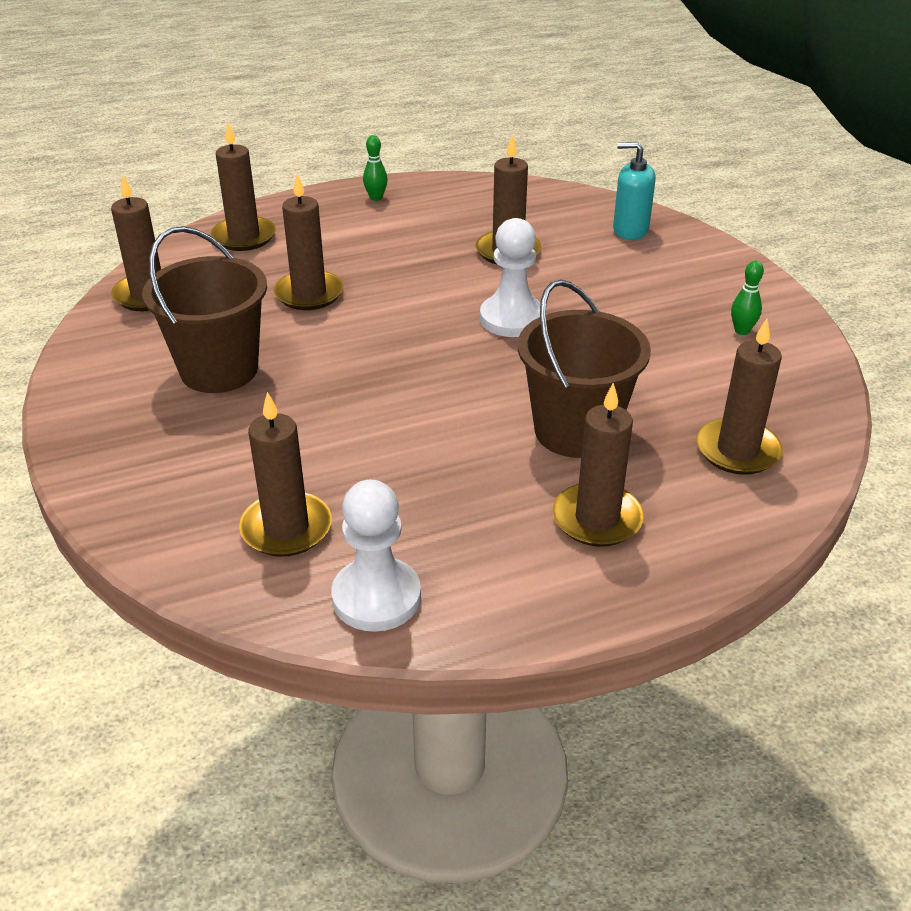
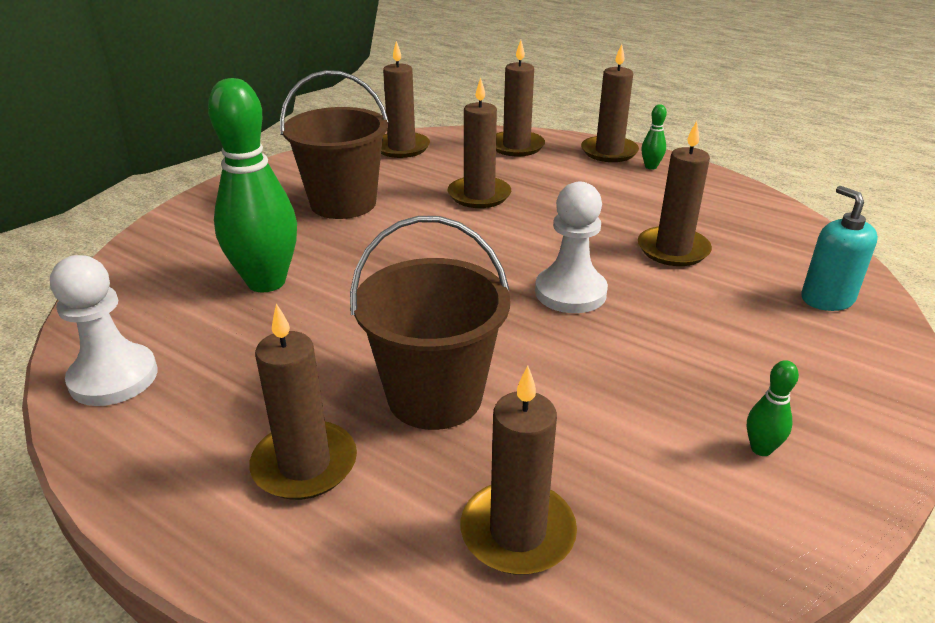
camera: 55 degrees right, 5 degrees down
(286, 528) = (176, 303): brown candle -> brown candle (609, 152)
(314, 462) = (266, 282): none -> green bowling pin

